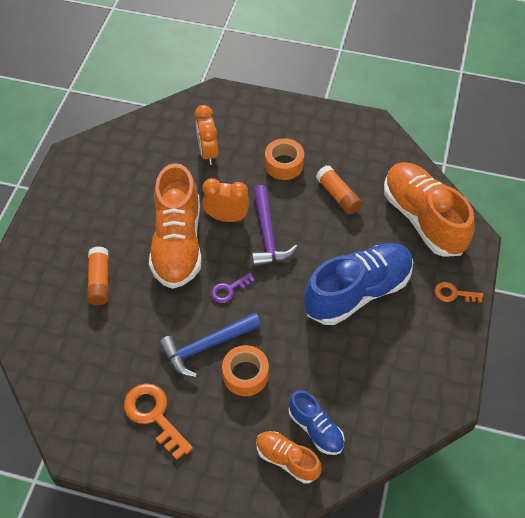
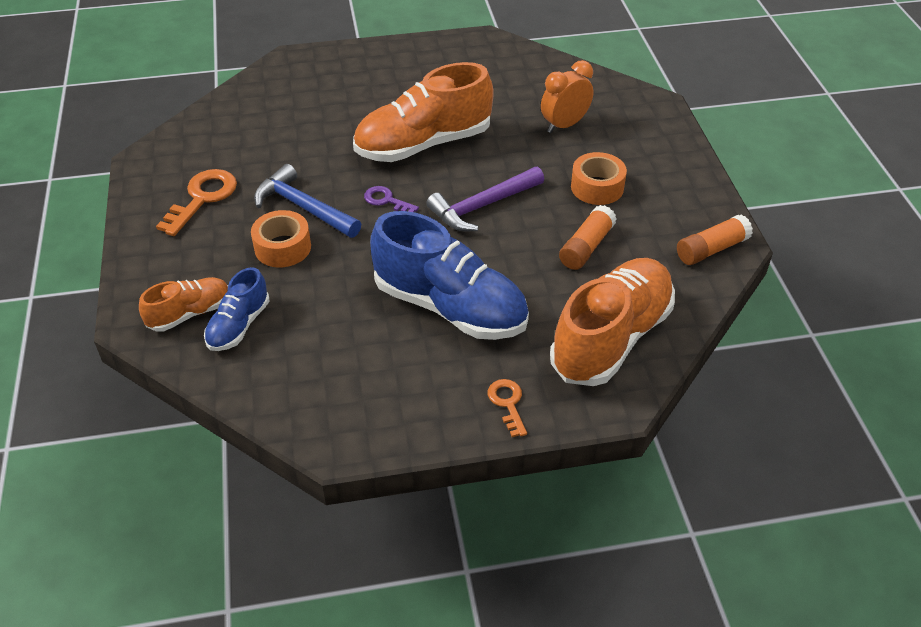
camera: 65 degrees right, 10 degrees down
(99, 281) = (342, 110): orange glue stick -> orange glue stick (711, 249)
(227, 217) = (484, 167): orange clock -> none
(287, 460) = (189, 313): orange shoe -> orange shoe turned 45 degrees clockwise

